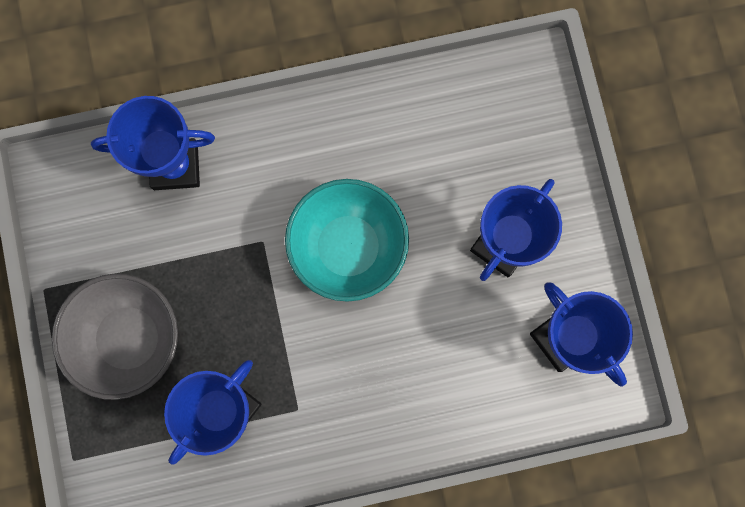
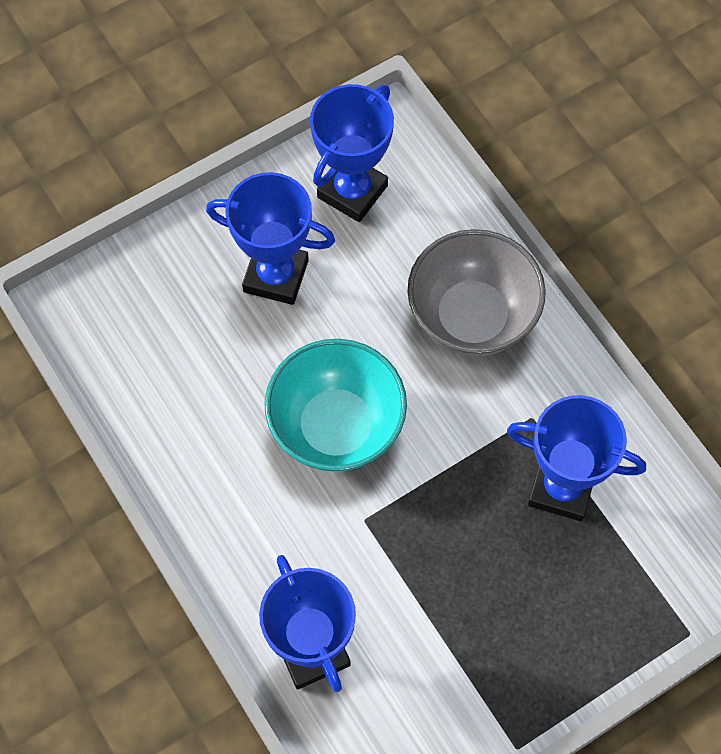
camera: 110 degrees left, 15 degrees down
(130, 338) = (531, 624): grey bowl -> grey bowl (472, 317)

